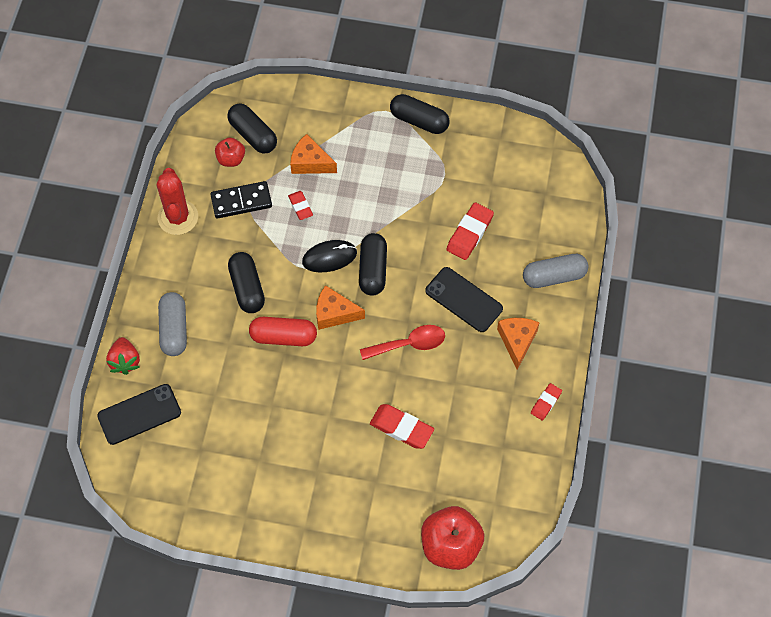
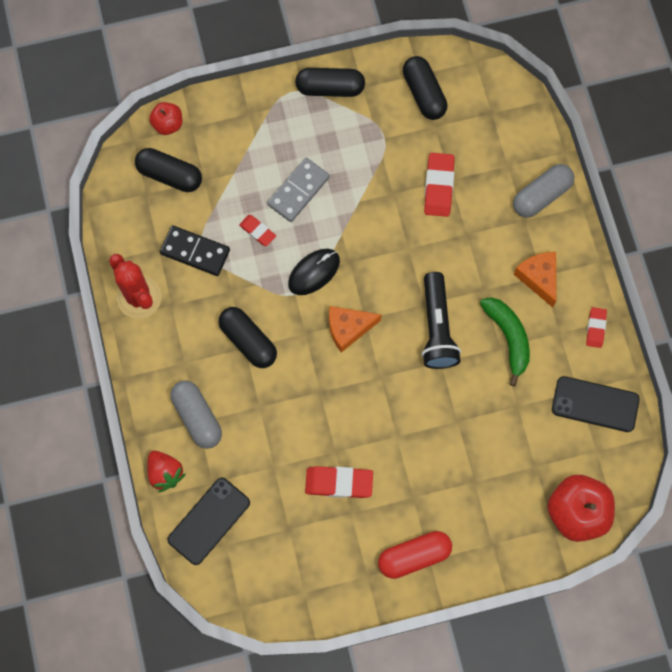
camera: 25 degrees left, 10 degrees up
(231, 159) = (161, 211): red apple -> red apple (168, 124)
(241, 201) = (195, 252): black domino -> black domino turned 60 degrees clockwise
(283, 337) = (310, 375): red capsule -> red capsule (414, 556)
(310, 162) = (243, 180): orange cheese -> none
(351, 189) = (298, 191): none -> grey domino
(373, 270) = (363, 266): black capsule -> black capsule (424, 94)
(401, 428) = (472, 416): red eraser -> red eraser (339, 483)
(409, 344) = (437, 327): red spoon -> black flashlight
(464, 299) = (467, 258): black phone -> black phone (595, 404)
(465, 378) = (508, 338): none -> green banana

